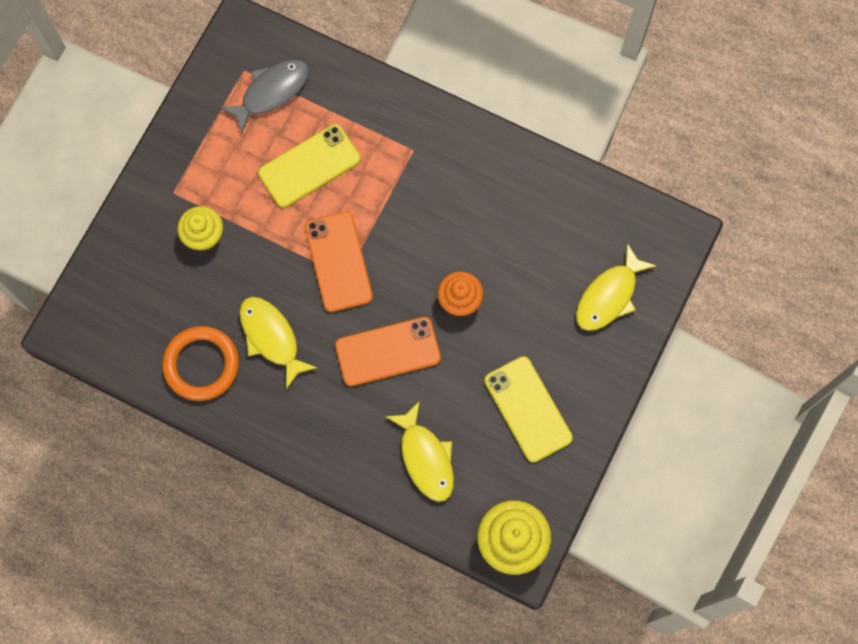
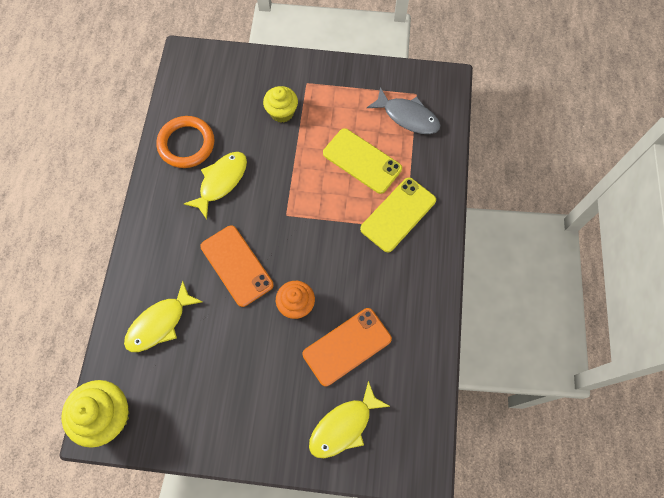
camera: 70 degrees right, 5 degrees down
(338, 262) = (295, 206): orange phone -> orange phone (347, 346)
(528, 409) = (223, 390): yellow phone -> yellow phone (398, 214)
(609, 296) = (343, 426): yellow fish -> yellow fish turned 60 degrees counterclockwise

